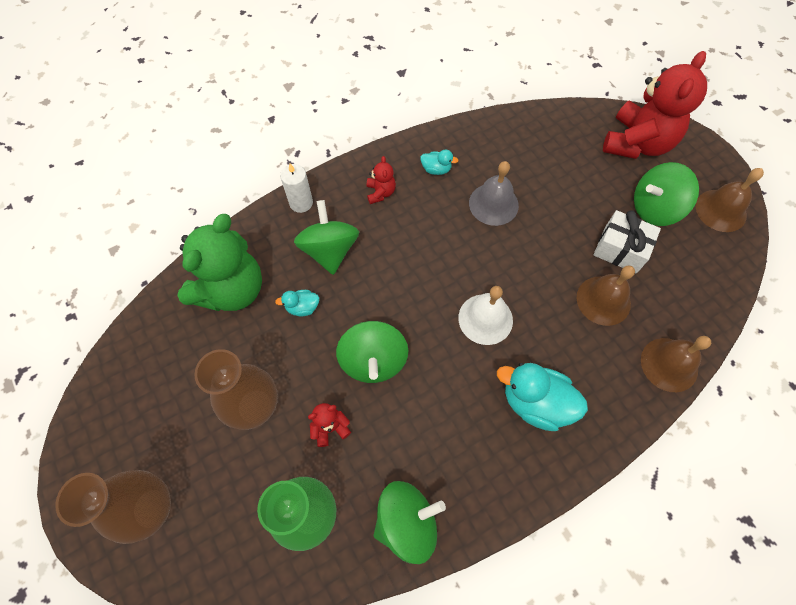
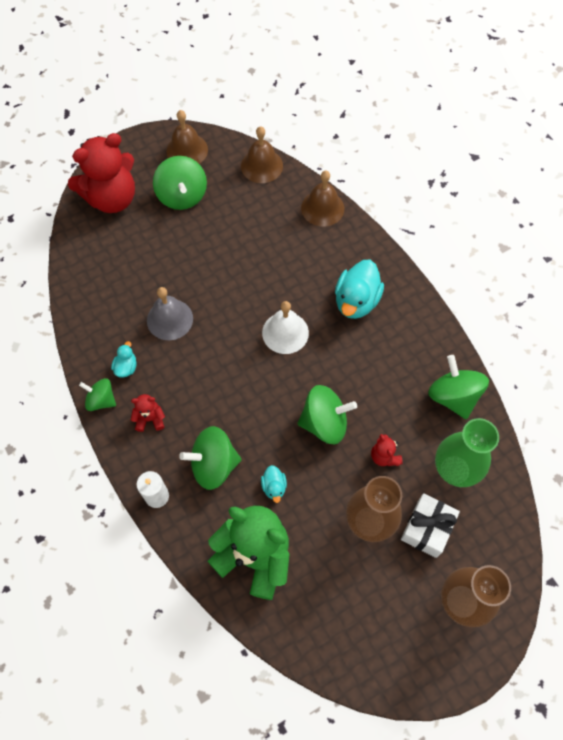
camera: 90 degrees left, 0 degrees up
(400, 152) = (101, 400): none -> green spinning top
(603, 300) = (268, 244): brown bell -> brown bell (261, 166)
(620, 249) = (221, 226): white gift -> white gift (427, 528)
(637, 143) = (112, 198): red teddy bear -> red teddy bear turned 120 degrees clockwise

